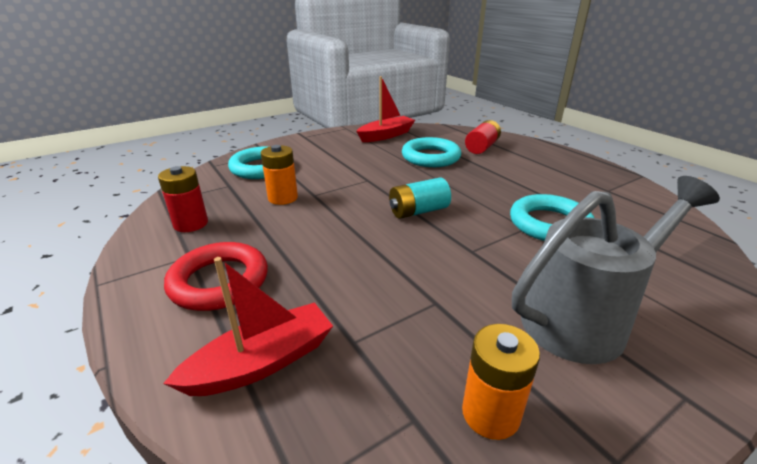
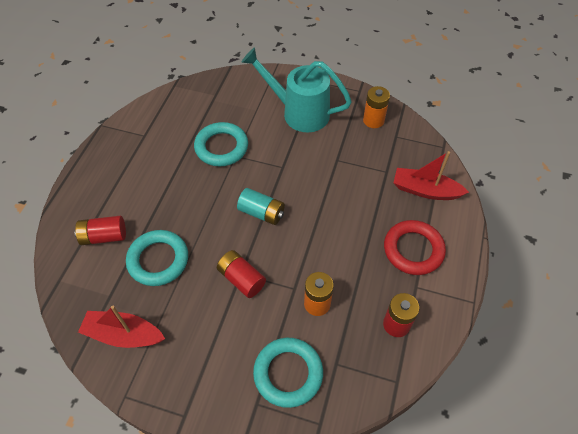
camera: 130 degrees left, 25 degrees up
(362, 178) = (241, 279): none -> red battery
(584, 319) = (299, 112): grey watering can -> turquoise watering can

